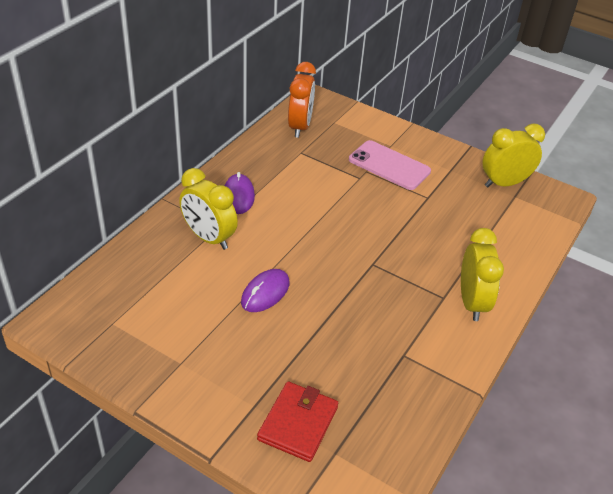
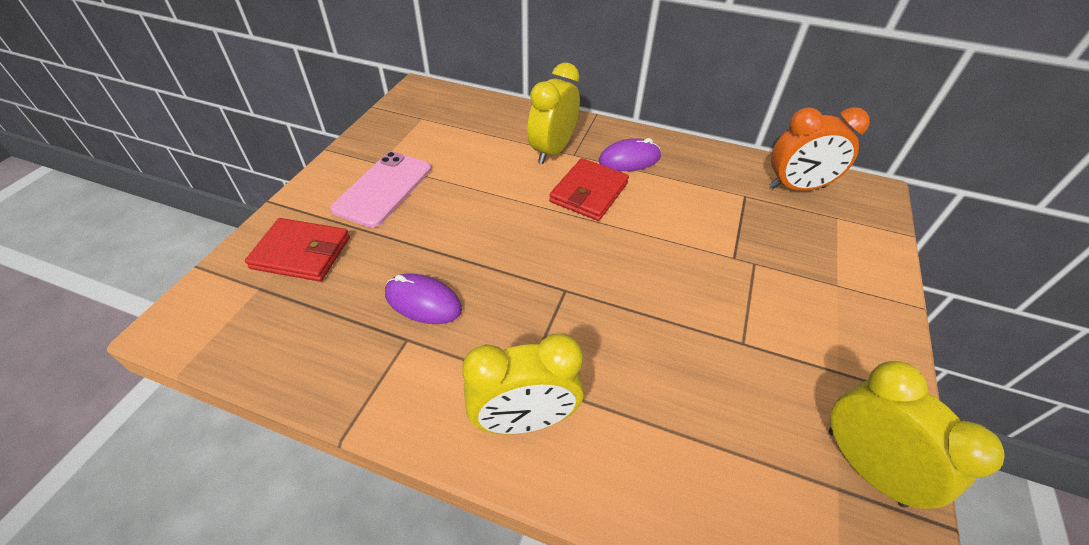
camera: 80 degrees right, 5 degrees up
(265, 293) = (484, 202): purple mouse -> purple mouse (423, 302)
(273, 228) = (589, 192): none -> red wallet
(389, 165) = (786, 287): pink phone -> pink phone (383, 189)

